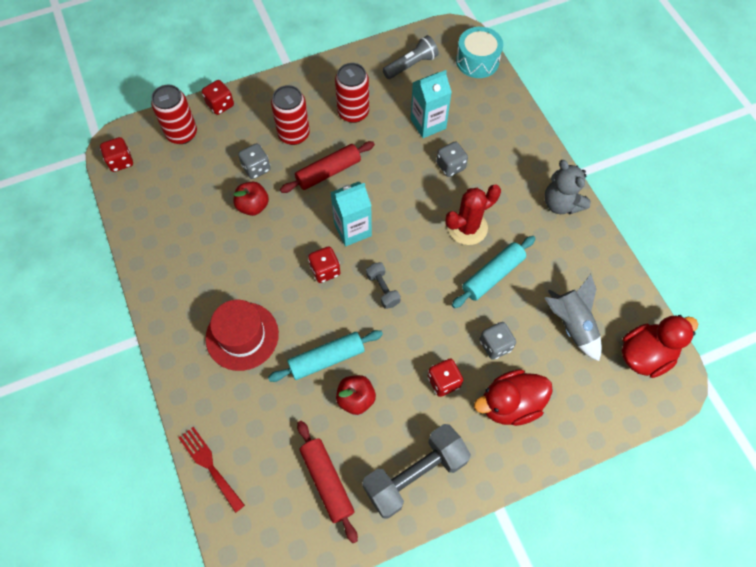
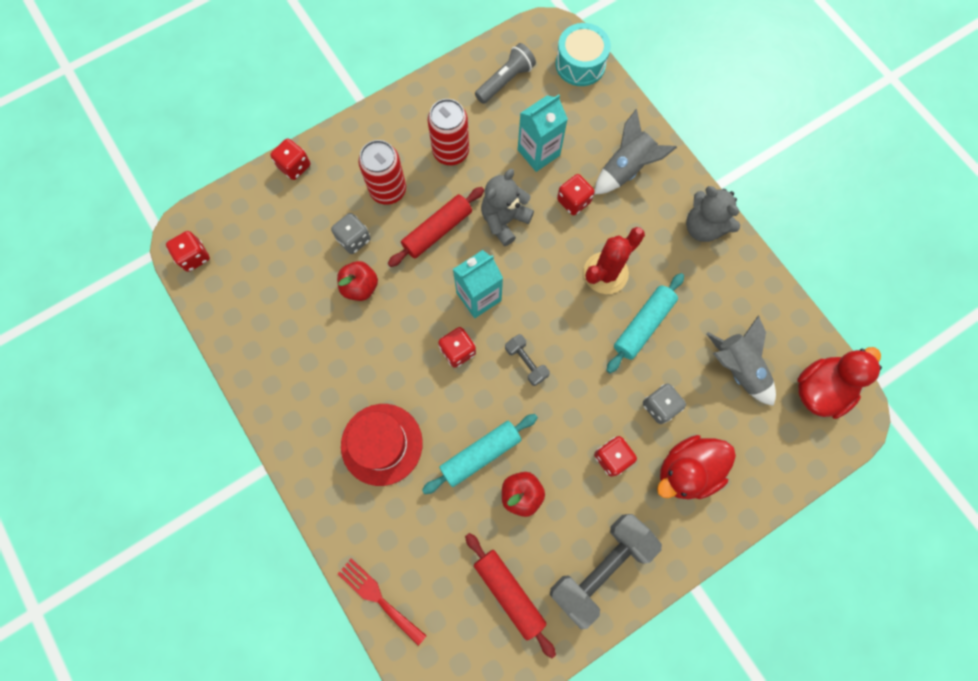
camera: 10 degrees left, 10 degrees up
(182, 133) = (258, 210): red can -> none
(387, 172) = (504, 220): none -> grey teddy bear
(450, 166) = (573, 201): grey dice -> red dice
(501, 147) = (626, 169): none -> grey rocket

